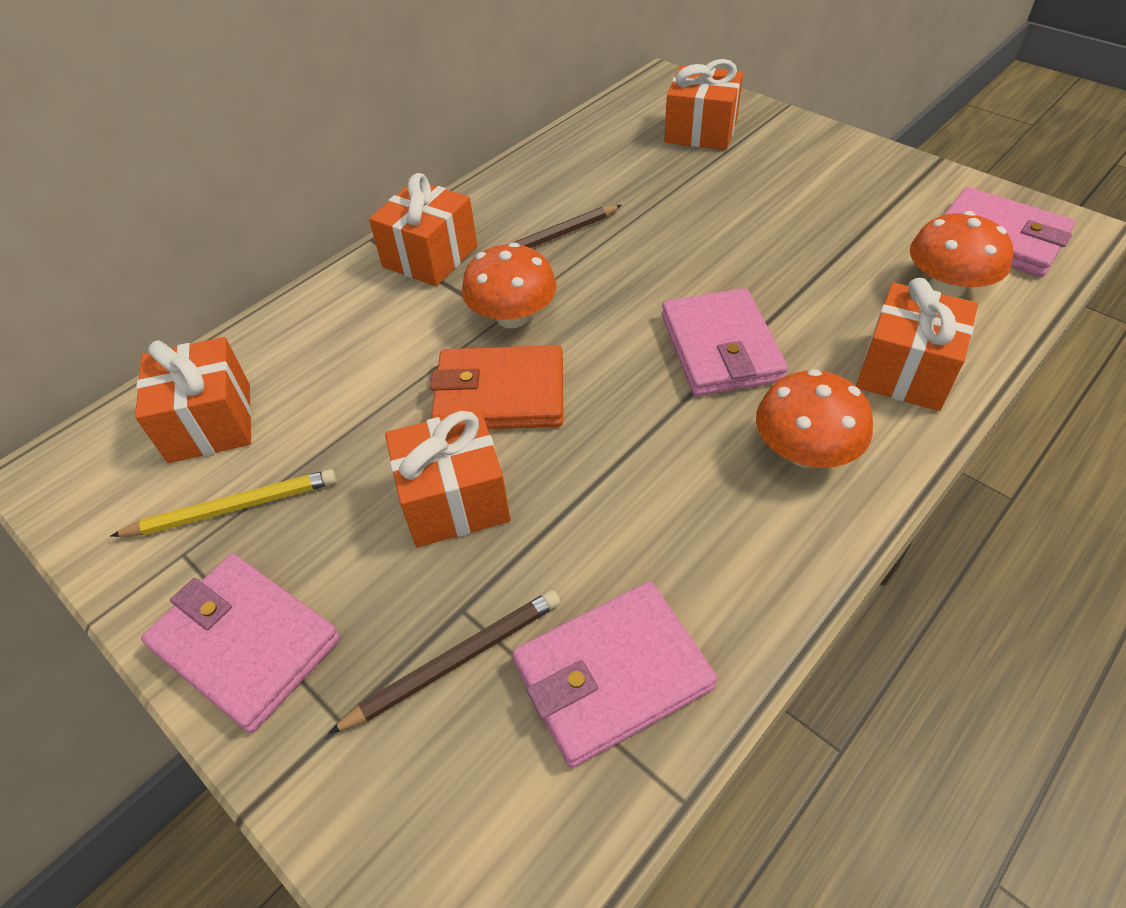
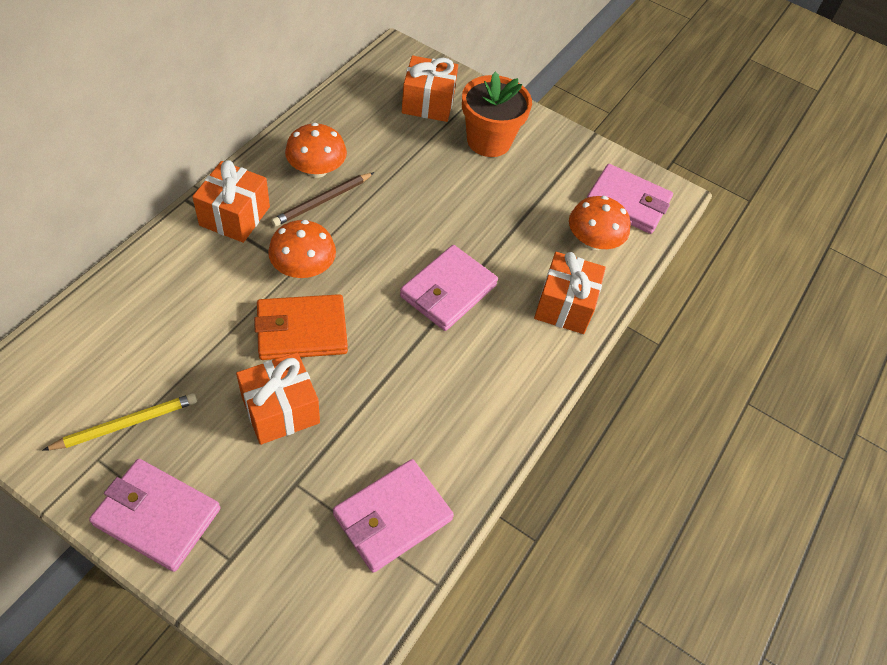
camera: 20 degrees left, 5 degrees up
(210, 422) = (93, 359): orange gift -> none
(455, 662) = (296, 517): brown pencil -> none
(720, 348) = (448, 291): pink wallet -> pink wallet turned 60 degrees clockwise
(784, 169) = (489, 141): none -> orange flower pot
(804, 451) = (502, 365): orange mushroom -> orange mushroom (316, 169)

